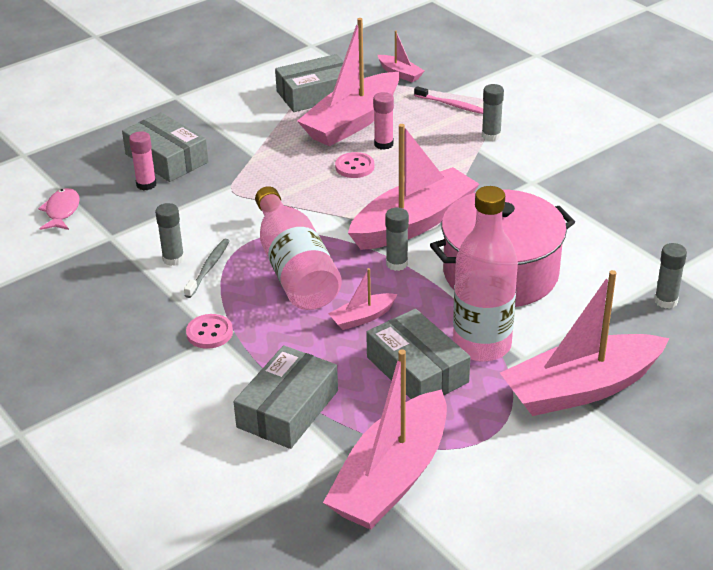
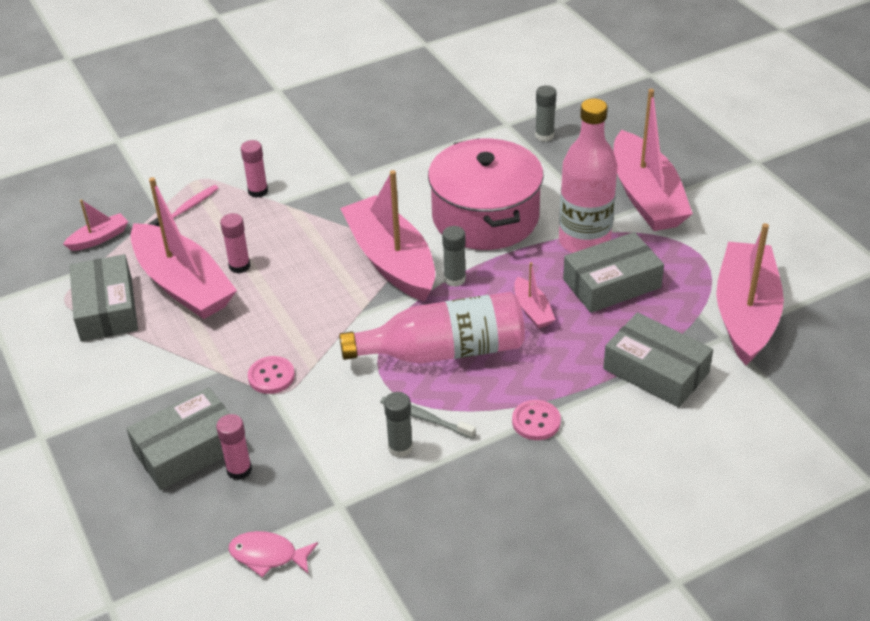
camera: 80 degrees left, 5 degrees up
(354, 167) = (274, 291): pink button -> pink button (271, 376)
(391, 478) = (745, 313): pink boat -> pink boat turned 120 degrees counterclockwise
(491, 136) = (258, 191): grey glue stick -> pink glue stick

